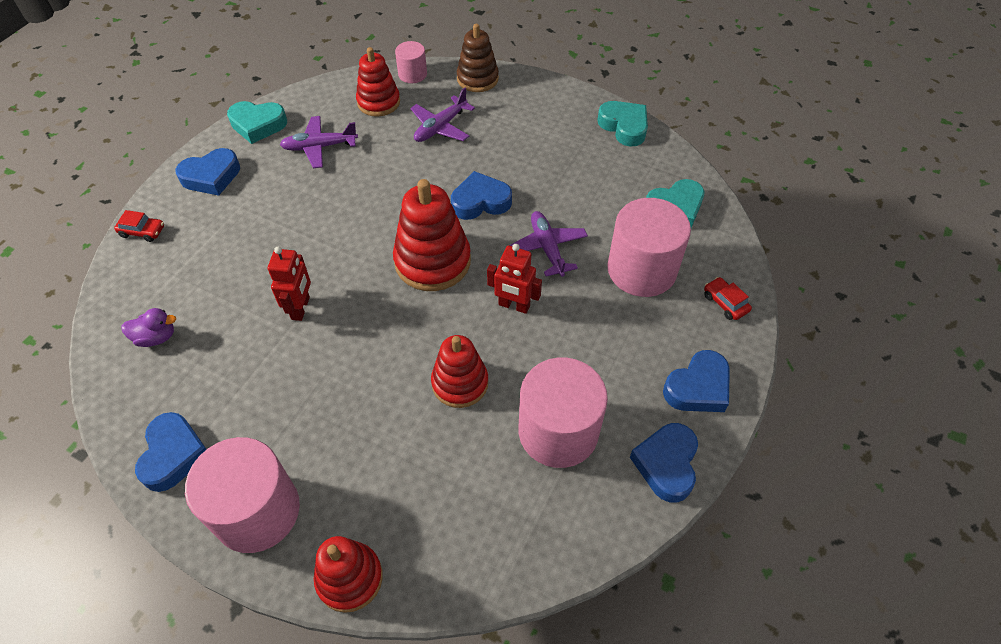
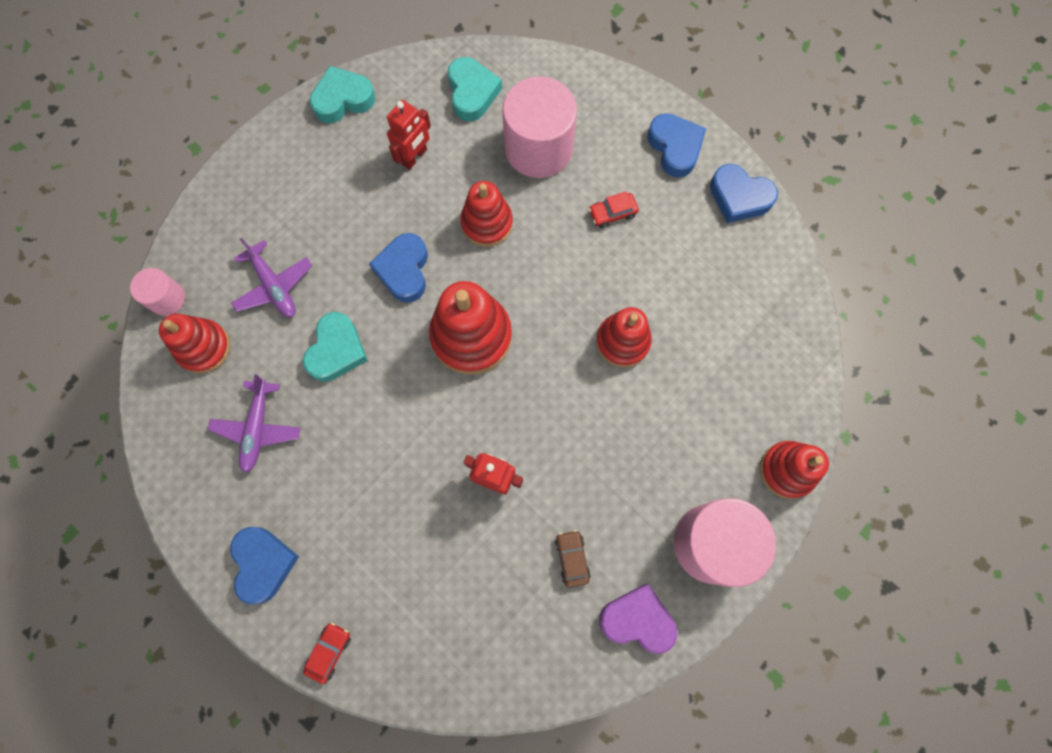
camera: 75 degrees left, 20 degrees up
(156, 337) = (491, 636): purple duck -> none
(173, 455) = (637, 619): blue heart -> purple heart
(231, 385) = (572, 558): none -> brown car
(258, 125) = (190, 499): turquoise heart -> turquoise heart (336, 350)
(477, 79) = (205, 226): brown stacking toy -> none
(514, 306) = (548, 272): red robot -> red robot (414, 157)
(547, 248) = (487, 223): purple plane -> red stacking toy
(558, 431) = (691, 271): pink cylinder -> none
(725, 303) = (595, 93): red car -> red car (612, 213)

